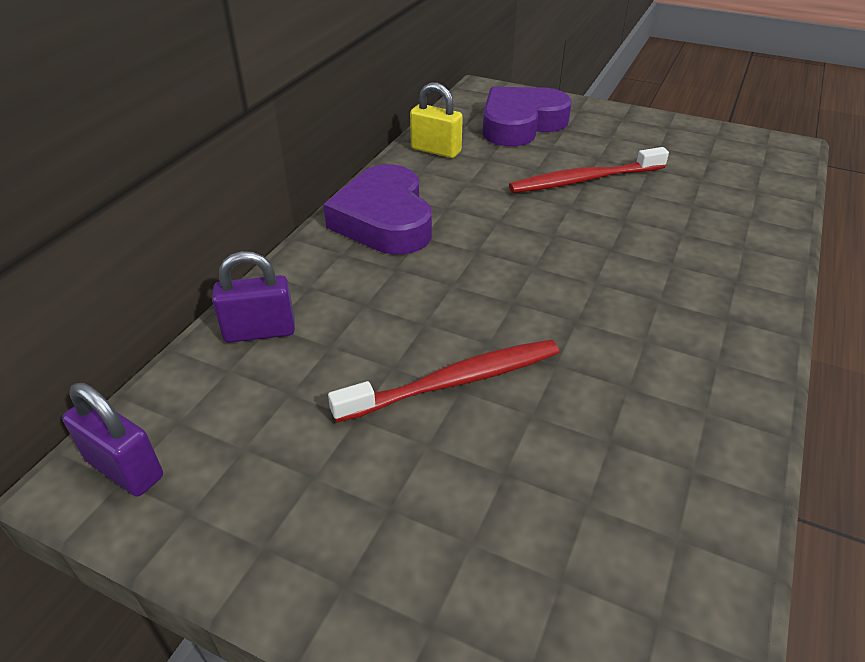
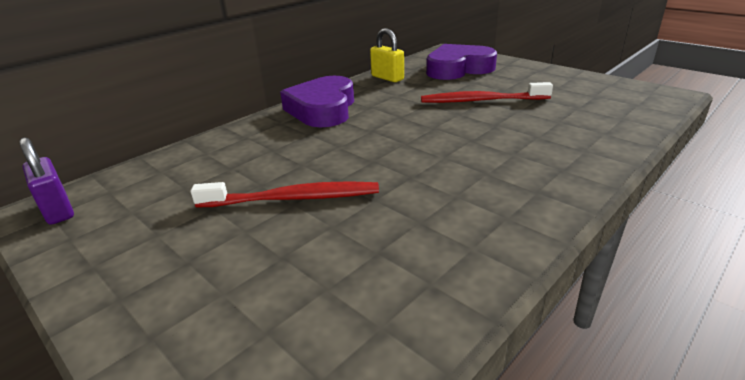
camera: 20 degrees right, 10 degrees down
(260, 331) = (196, 155): purple padlock -> none

